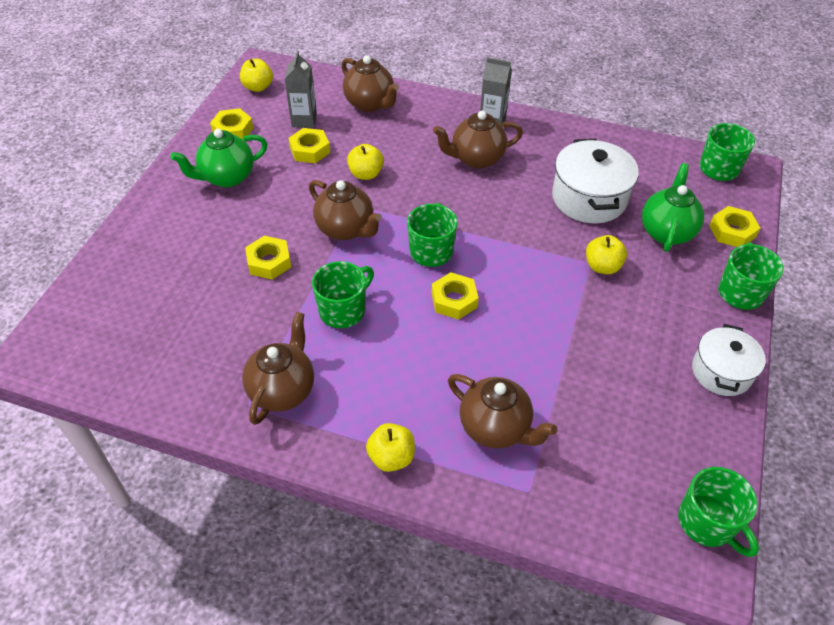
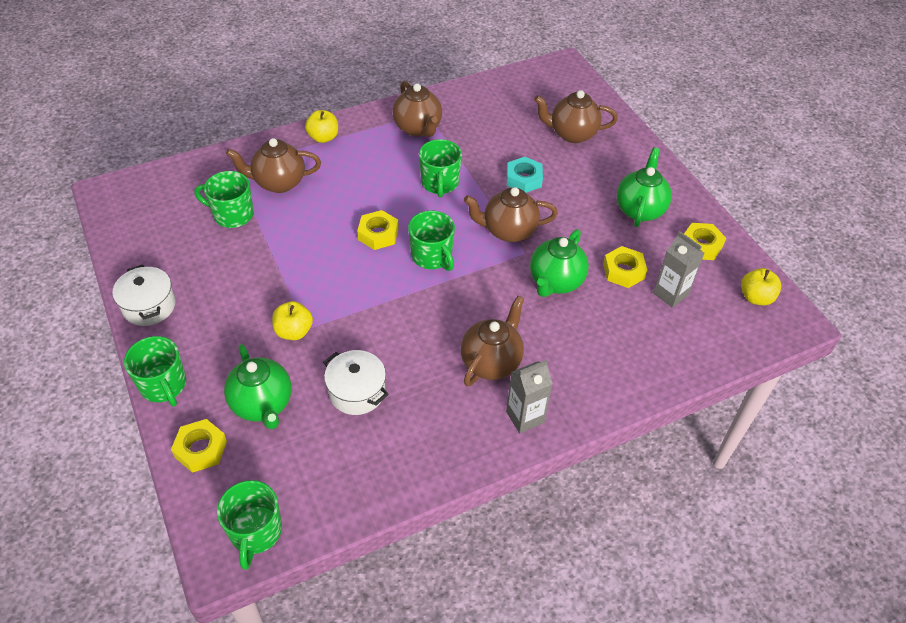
camera: 135 degrees right, 0 degrees up
(269, 262) = (524, 179): yellow nut -> turquoise nut
(366, 174) = (555, 282): yellow apple -> green teapot
(370, 104) = (650, 353): brown teapot -> brown teapot (572, 134)
(589, 198) = (357, 392): white pot -> white pot, size x0.66
(707, 523) = (116, 211): green mug -> green mug (232, 215)

